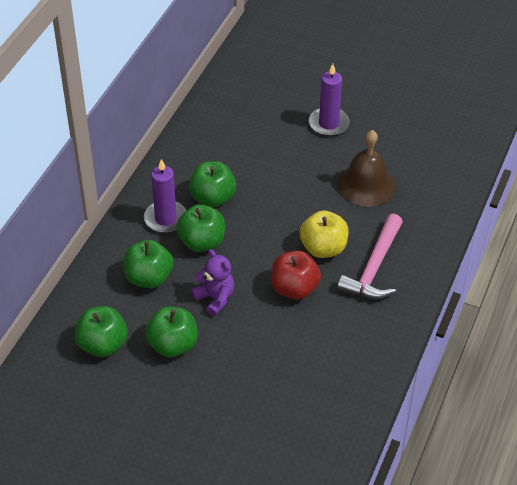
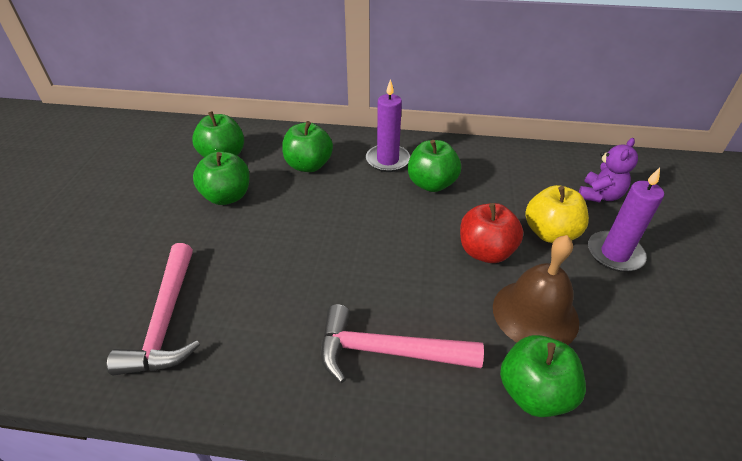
camera: 75 degrees right, 5 degrees down
(202, 242) = (367, 189): green apple -> green apple (534, 392)
(215, 298) = (294, 212): purple teddy bear -> purple teddy bear (599, 195)
(294, 288) = (325, 273): red apple -> red apple (485, 251)
(311, 390) = (166, 321): none -> pink hammer
(323, 248) = (400, 289): yellow apple -> yellow apple (550, 233)

